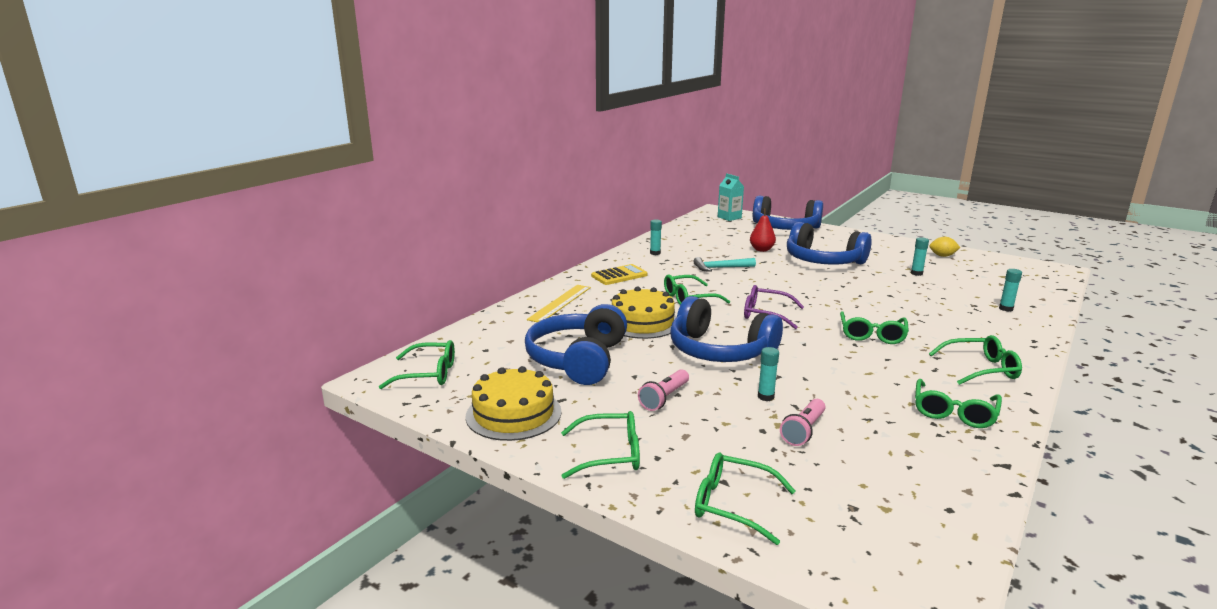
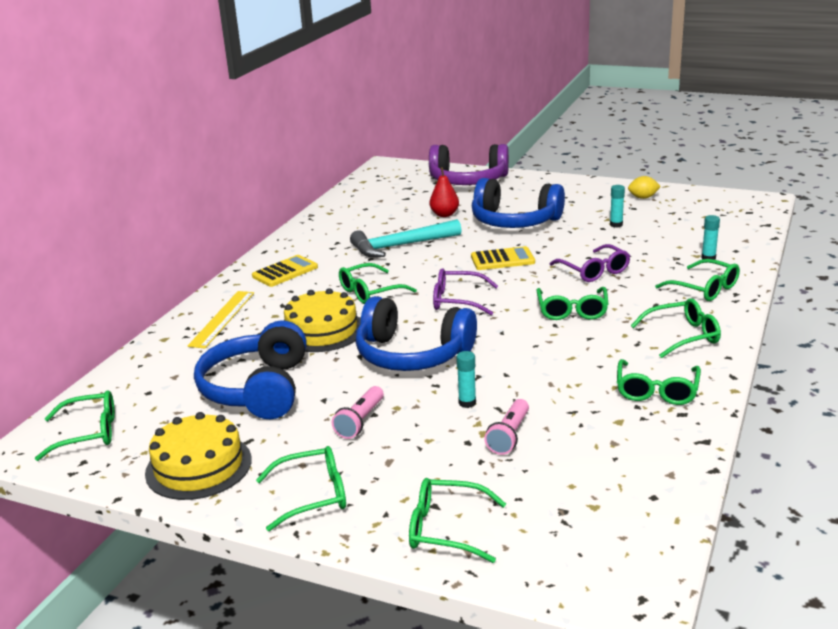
camera: 10 degrees left, 5 degrees up
(655, 253) = (322, 235): turquoise glue stick -> none
(721, 268) = (401, 246): turquoise hammer -> turquoise hammer, size x1.57
(729, 217) = (402, 173): turquoise carton -> none
(785, 228) = (468, 181): blue headphones -> purple headphones
(810, 288) = (502, 260): none -> yellow calculator
(894, 306) = (594, 271): none -> purple glasses
(1002, 332) = (704, 288): none -> green glasses

